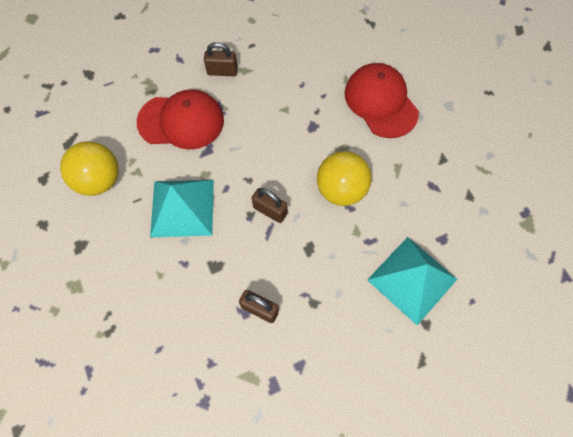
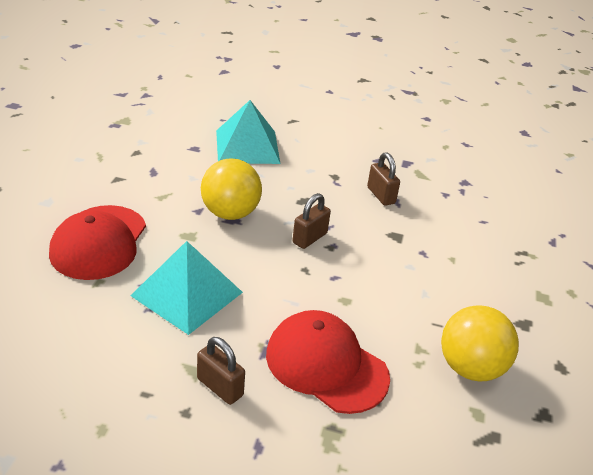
camera: 145 degrees left, 30 degrees down
(182, 208) = (393, 289): turquoise pyramid -> turquoise pyramid (187, 293)
(270, 211) = (309, 238): brown padlock -> brown padlock turned 60 degrees clockwise

